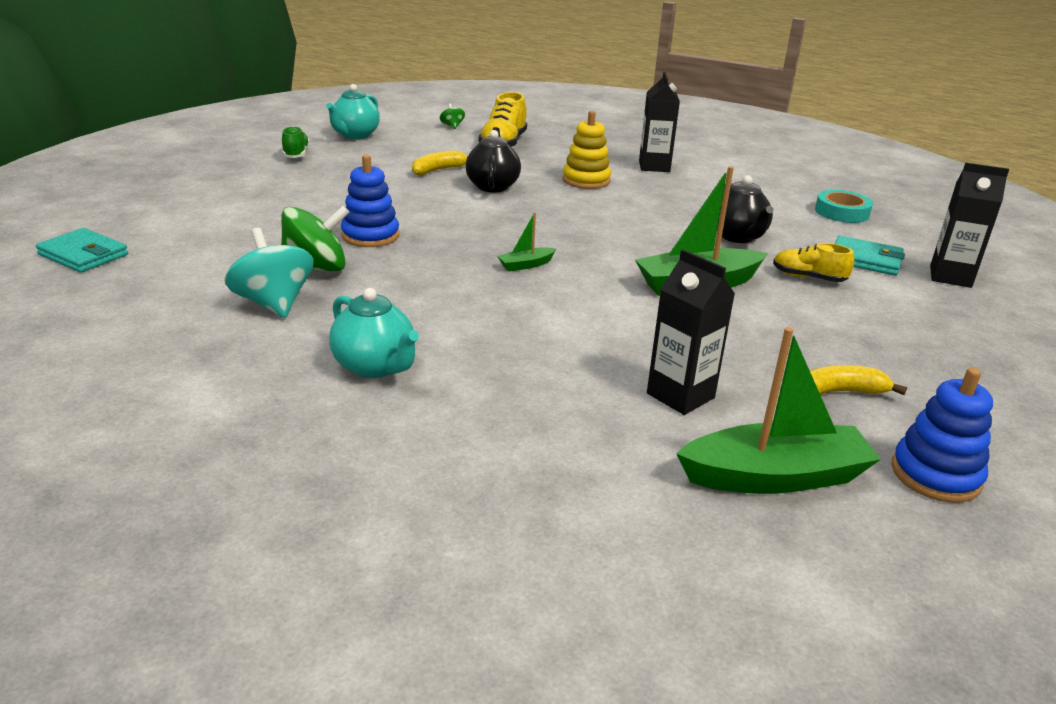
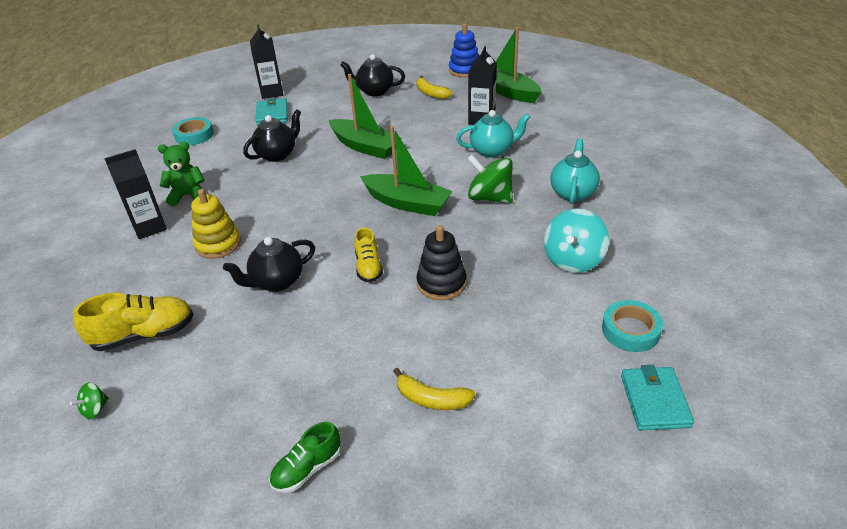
camera: 120 degrees left, 10 degrees up
(147, 282) = (630, 330): none -> turquoise tape
(316, 269) = (516, 273): green spinning top -> green spinning top (489, 198)
(355, 135) = (194, 470): turquoise teapot -> turquoise teapot (492, 151)
(370, 236) = (441, 283): blue stacking toy -> black stacking toy
(439, 170) = (263, 332): yellow banana -> yellow banana (432, 399)
(526, 265) = (407, 203): green boat -> green boat, size x2.16
(694, 186) = (188, 195): none -> green teddy bear
(808, 278) = (317, 122): yellow shoe -> yellow shoe (368, 267)
(892, 347) = (374, 91): none -> black teapot

